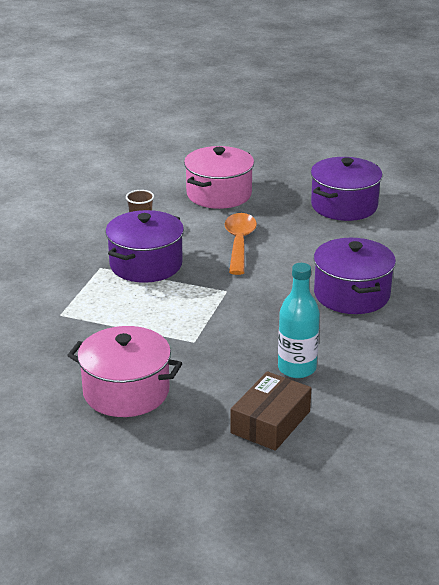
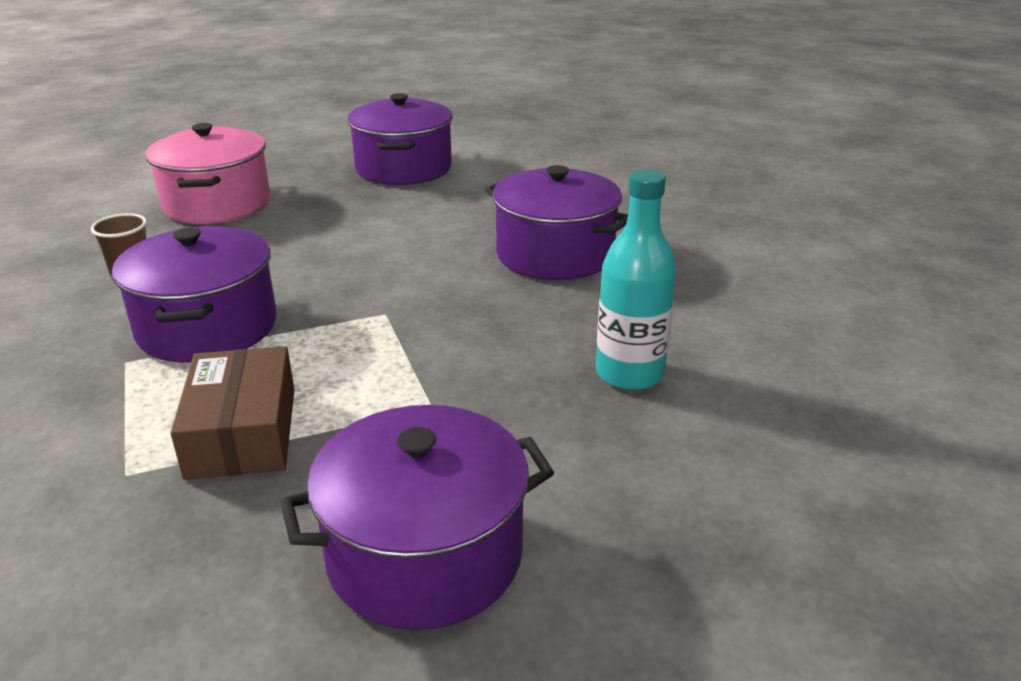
camera: 40 degrees left, 0 degrees up
(126, 391) = (425, 554): pink pot -> purple pot
(239, 243) = (322, 249): orange spoon -> none
(270, 422) = (715, 472): brown box -> brown box (243, 432)

